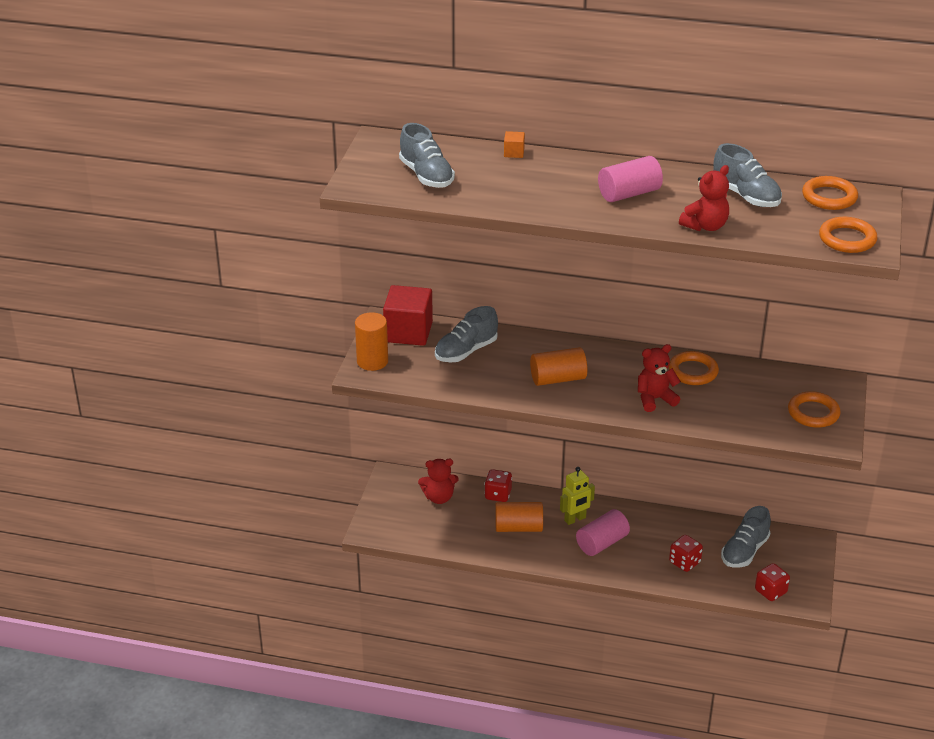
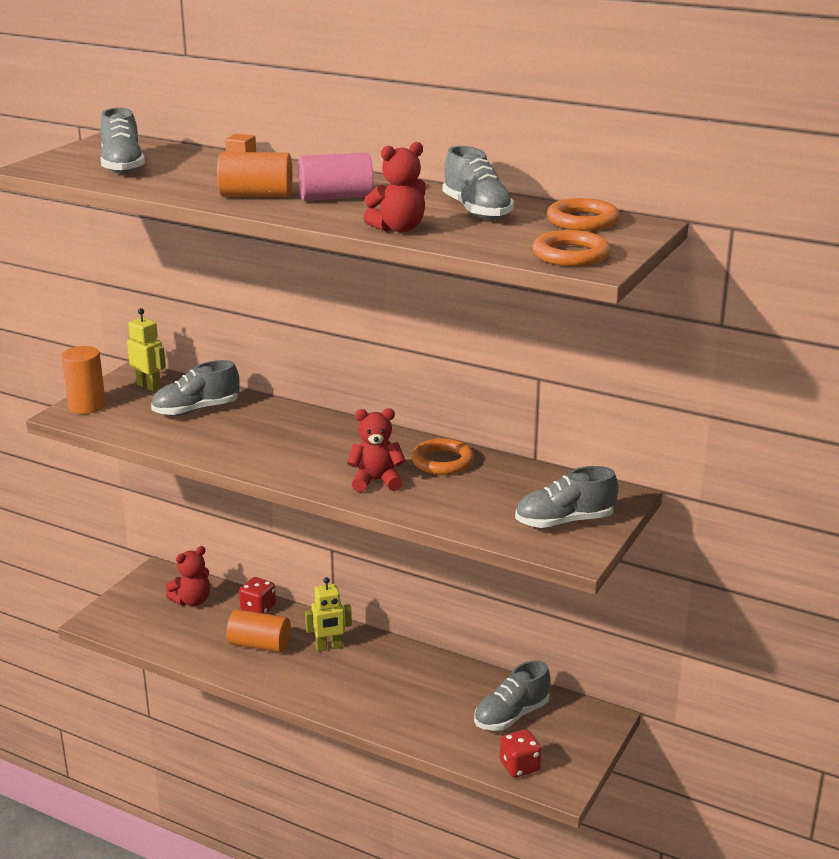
camera: 15 degrees right, 10 degrees down
(408, 332) = (149, 386): red cube -> yellow robot
(439, 497) = (192, 601): red teddy bear -> red teddy bear turned 45 degrees counterclockwise
(558, 379) = (277, 447): orange cylinder -> orange cylinder (256, 195)
(602, 543) = (344, 677): pink cylinder -> none
(684, 562) = (430, 715): red dice -> none
(813, 413) = (564, 521): orange ring -> grey shoe

